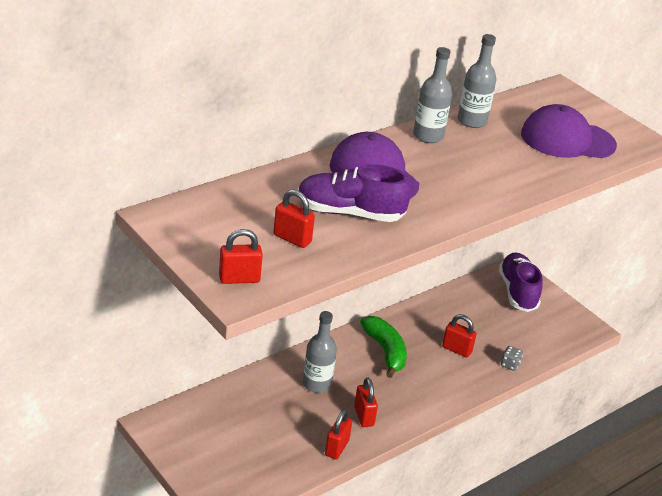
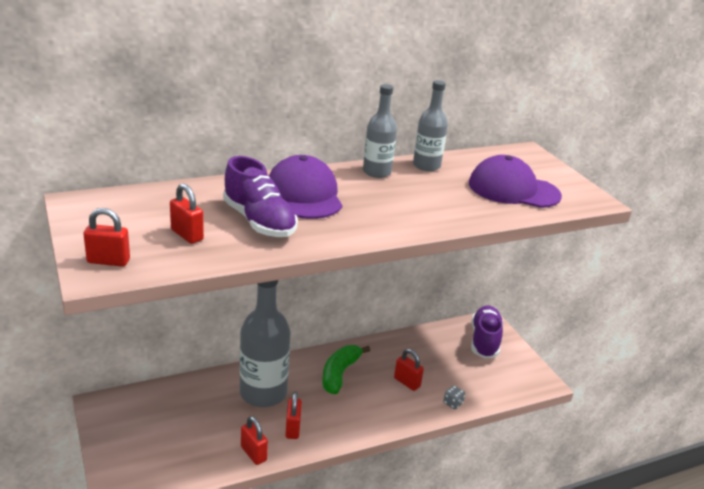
camera: 15 degrees right, 5 degrees down
(317, 384) = (263, 393): grey bottle -> grey bottle, size x1.75
(336, 448) = (253, 453): red padlock -> red padlock turned 75 degrees counterclockwise
(350, 213) = (259, 221): purple shoe -> purple shoe turned 150 degrees counterclockwise
(385, 351) = (339, 374): green banana -> green banana turned 150 degrees counterclockwise

